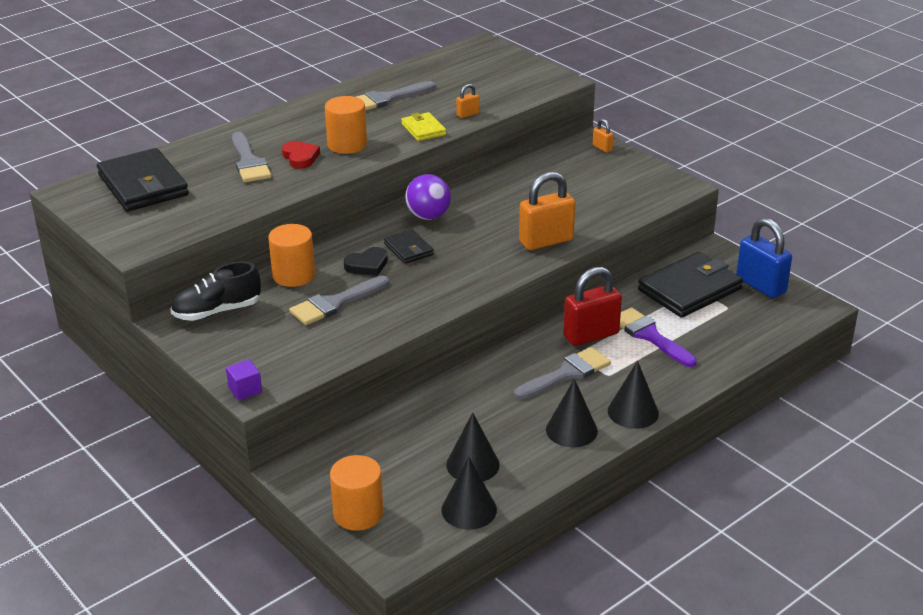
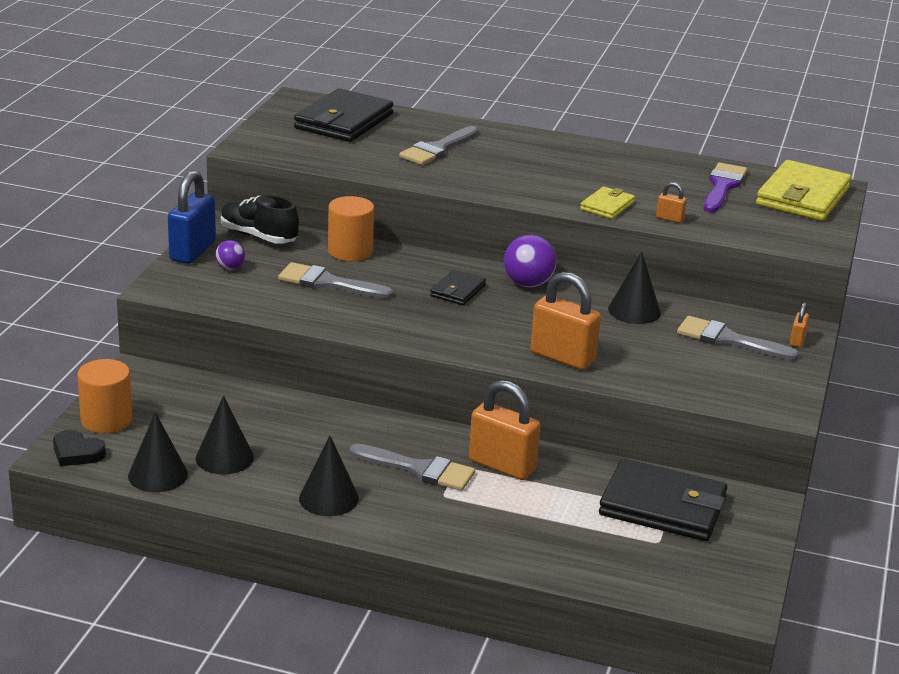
camera: 55 degrees right, 5 degrees down
(245, 390) = (159, 283): purple cube -> none
(257, 343) = (230, 268): none -> purple ball
(300, 157) = (475, 167): red heart -> none
(347, 144) = (527, 180): orange cylinder -> none
(367, 265) = (406, 279): black heart -> black heart (77, 453)
(387, 99) = (642, 173): grey brush -> grey brush (728, 340)
(485, 59) = (802, 196): none -> yellow wallet
(591, 335) = (502, 466): red padlock -> orange padlock
(633, 412) = (395, 527): black cone -> black cone (634, 311)
(649, 336) = (542, 503): purple brush -> purple brush (722, 186)
(760, 285) = (732, 555): blue padlock -> blue padlock (192, 251)

